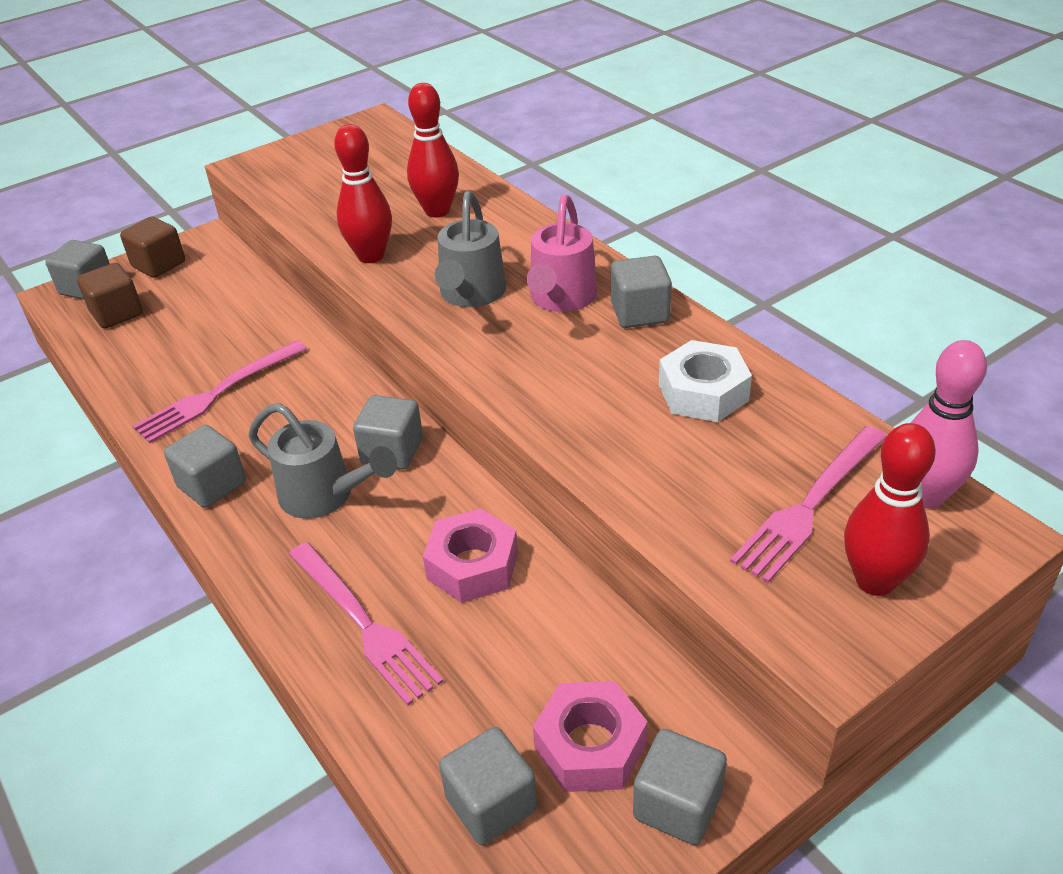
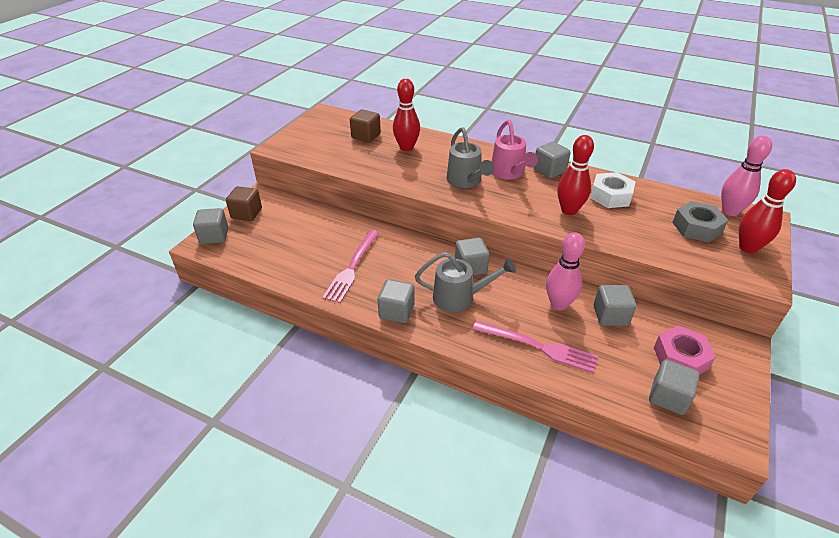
camera: 30 degrees left, 0 degrees up
(117, 313) = (248, 244): brown cube -> brown cube (366, 136)
(371, 256) = (396, 176): red bowling pin -> red bowling pin (569, 210)
(472, 565) = (559, 304): pink nut -> pink bowling pin
(677, 805) = (733, 366): grey cube -> grey cube (610, 316)
(809, 506) = (696, 228): pink fork -> grey nut

